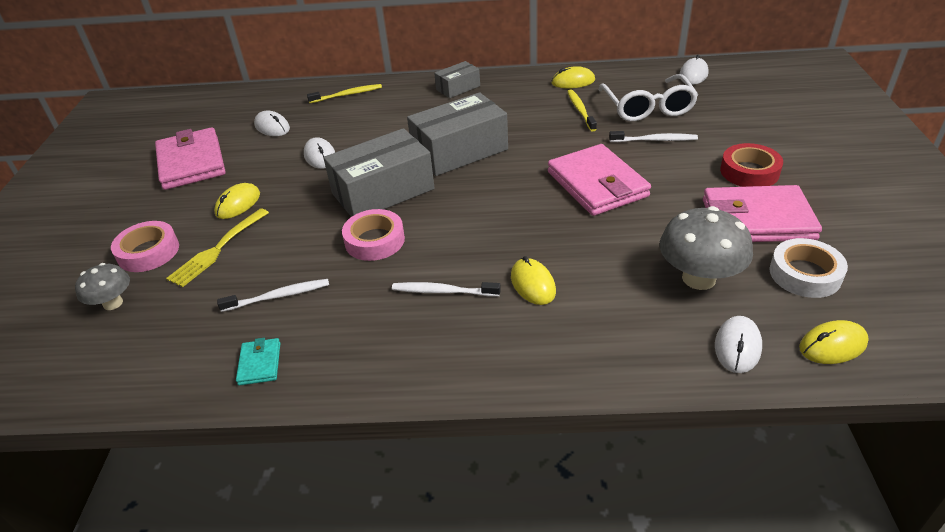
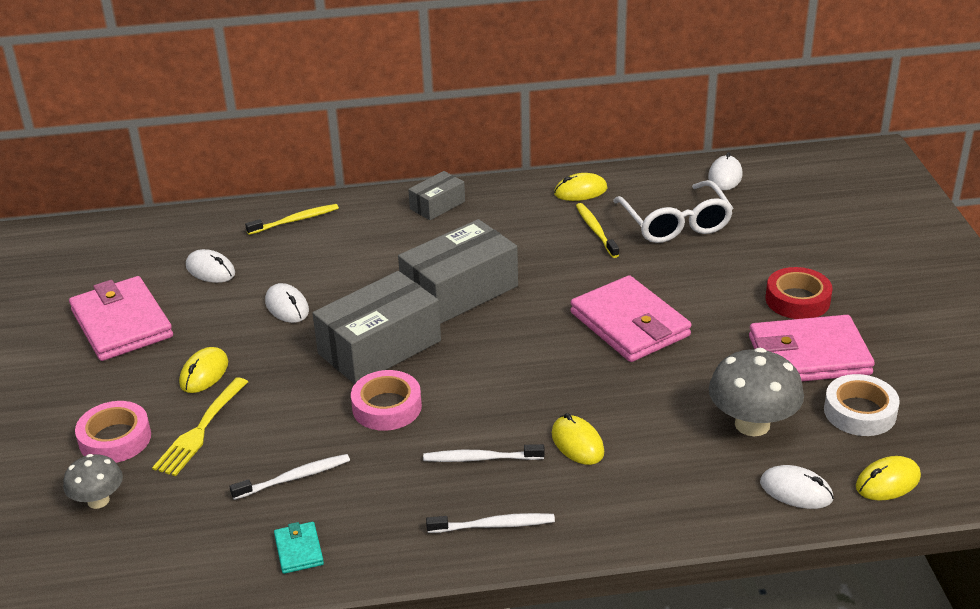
camera: 10 degrees left, 5 degrees down
(655, 140) = (688, 266): white toothbrush -> white toothbrush (494, 525)
(737, 347) = (796, 491): white mouse -> white mouse turned 75 degrees counterclockwise

